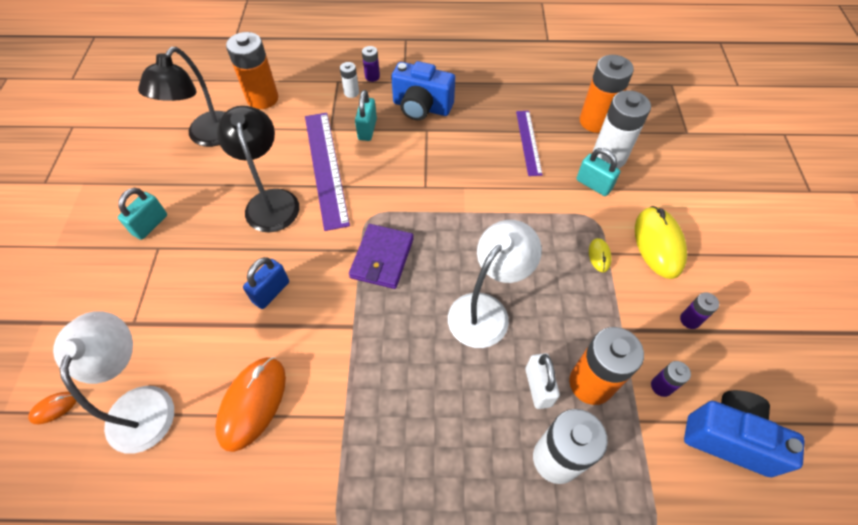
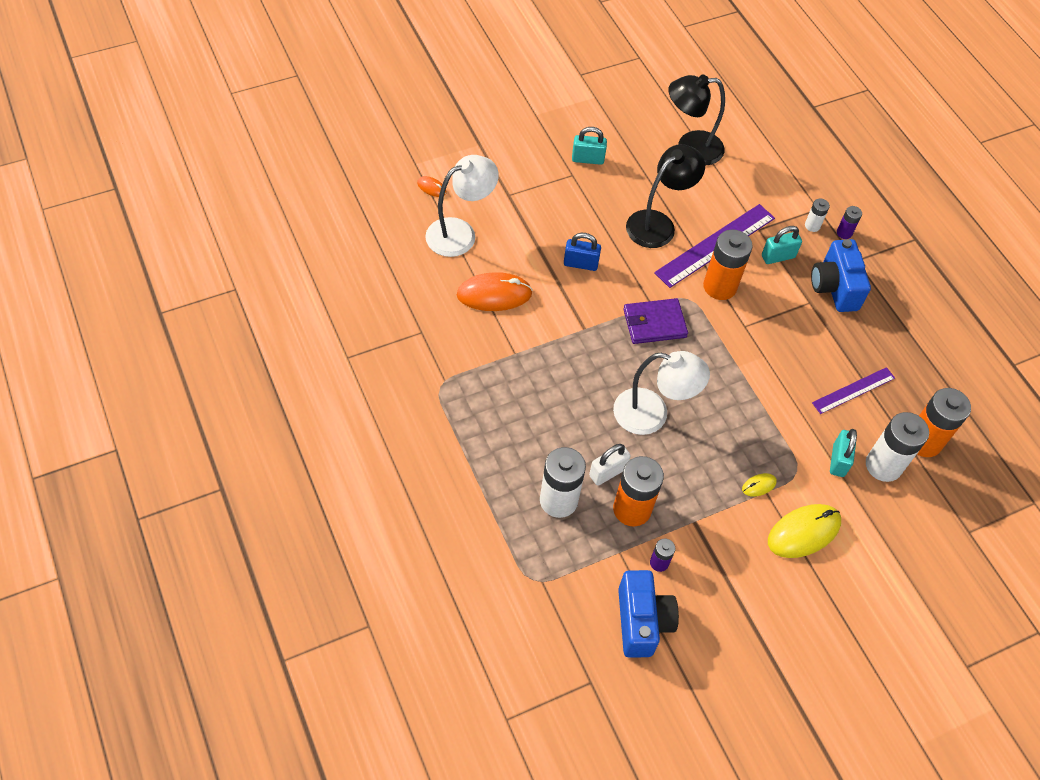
camera: 60 degrees right, 0 degrees up
(262, 98) = (757, 164): orange battery -> orange battery (719, 286)
(690, 320) = (736, 574): purple battery -> none

